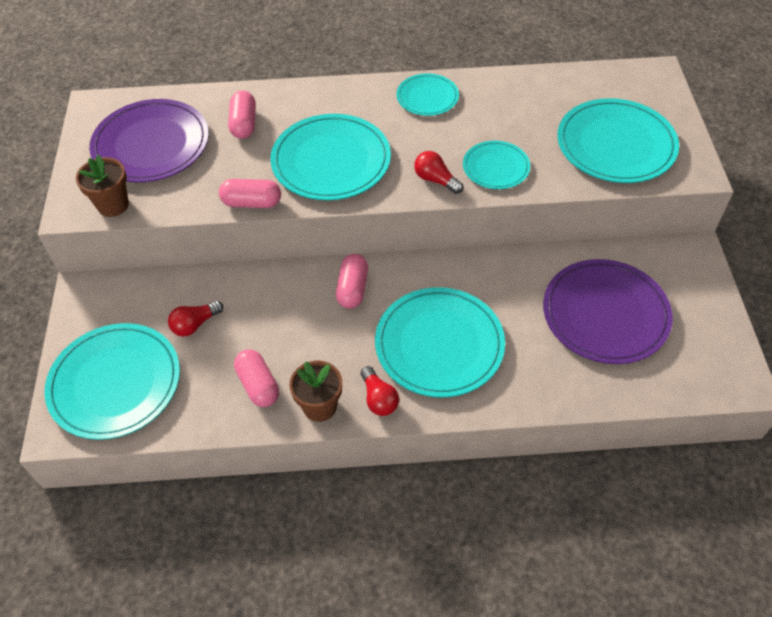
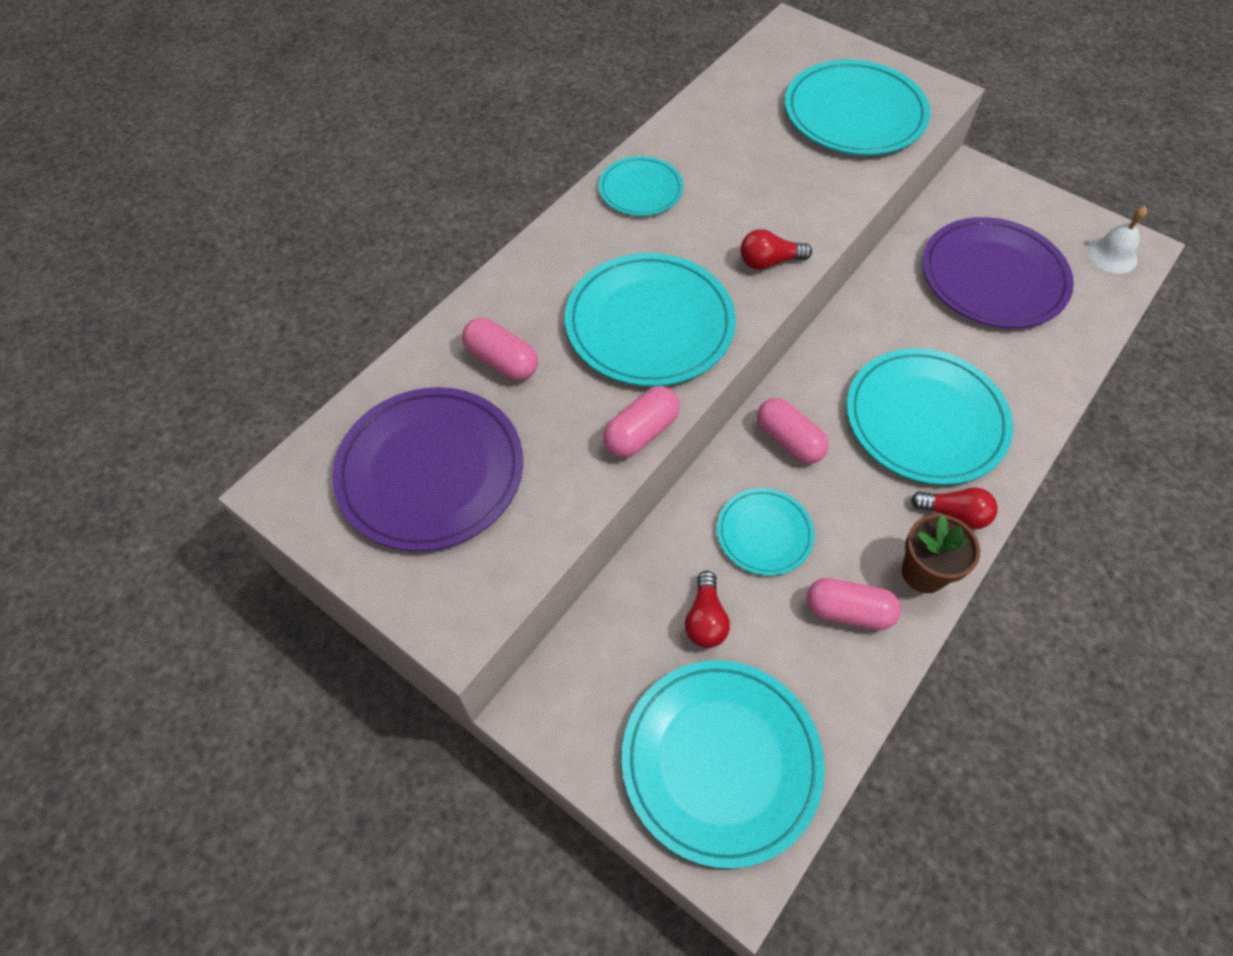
camera: 50 degrees left, 5 degrees up
(113, 205) = (496, 575): brown flower pot -> none
(496, 167) = (798, 208): turquoise plate -> turquoise plate (764, 533)
(712, 369) = (1112, 255): none -> white bell

